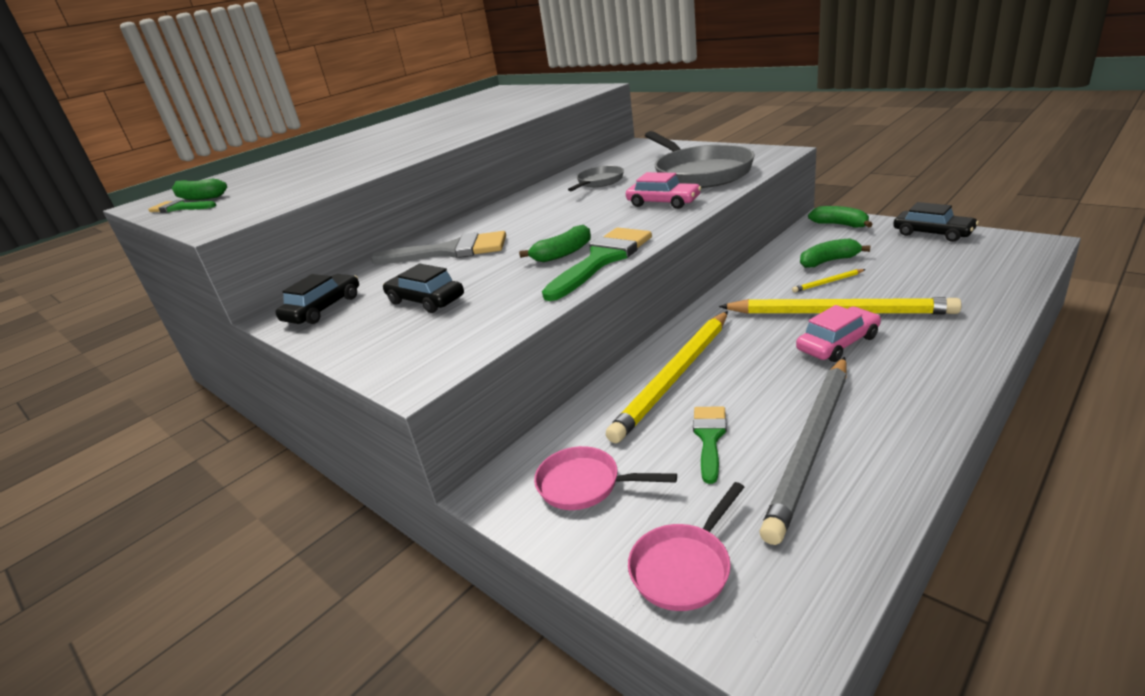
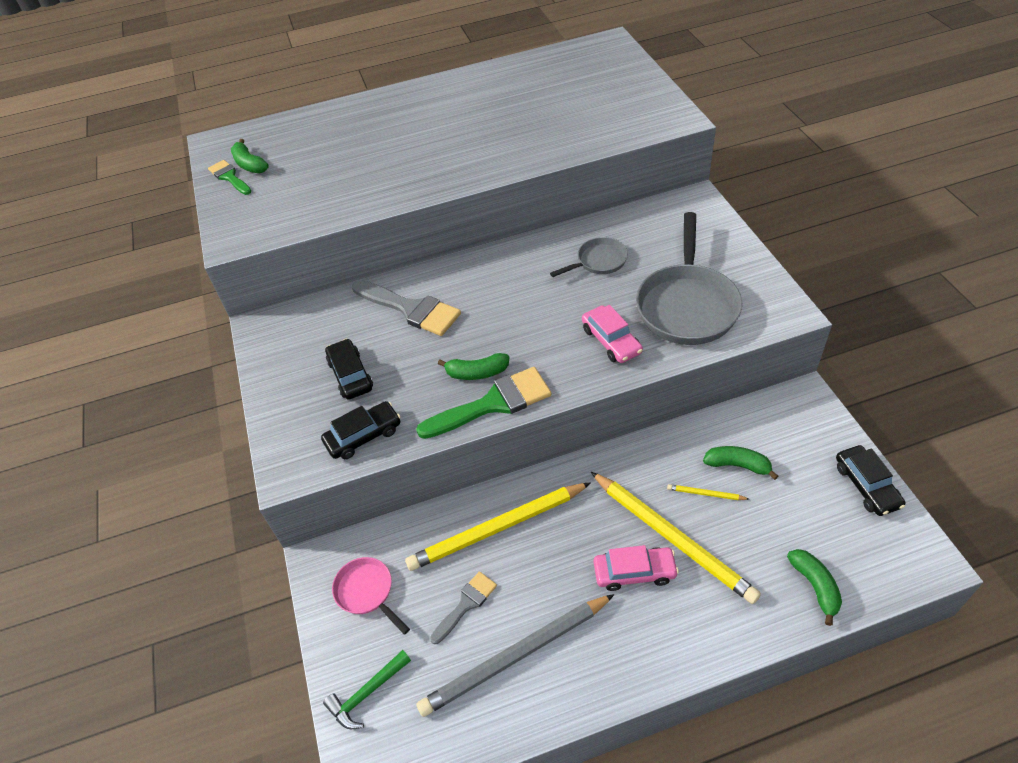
camera: 30 degrees right, 20 degrees up
(323, 308) = (287, 338): black car -> black car (363, 436)
(684, 567) = (367, 694): pink pan -> green hammer
(709, 438) = (466, 604): green brush -> grey brush
(840, 225) = (805, 416): green banana -> green banana (815, 586)

